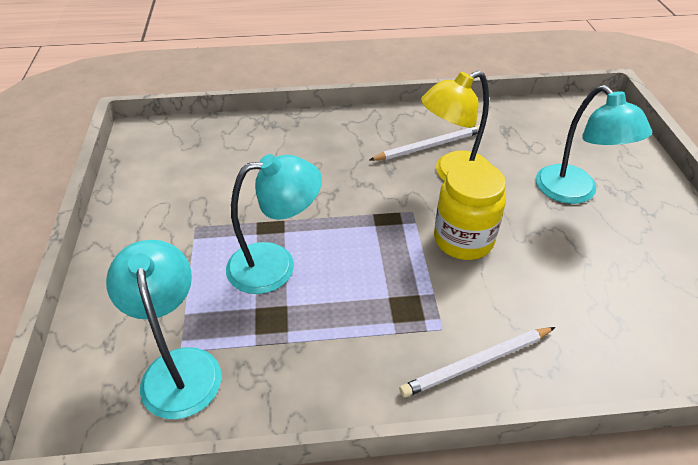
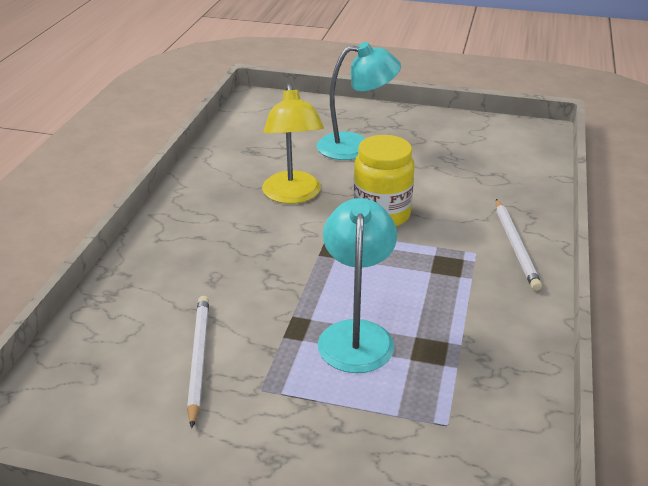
camera: 70 degrees left, 10 degrees down
(179, 367) = (468, 428): turquoise lamp -> none
(428, 146) = (241, 197): white pencil -> white pencil (198, 359)

